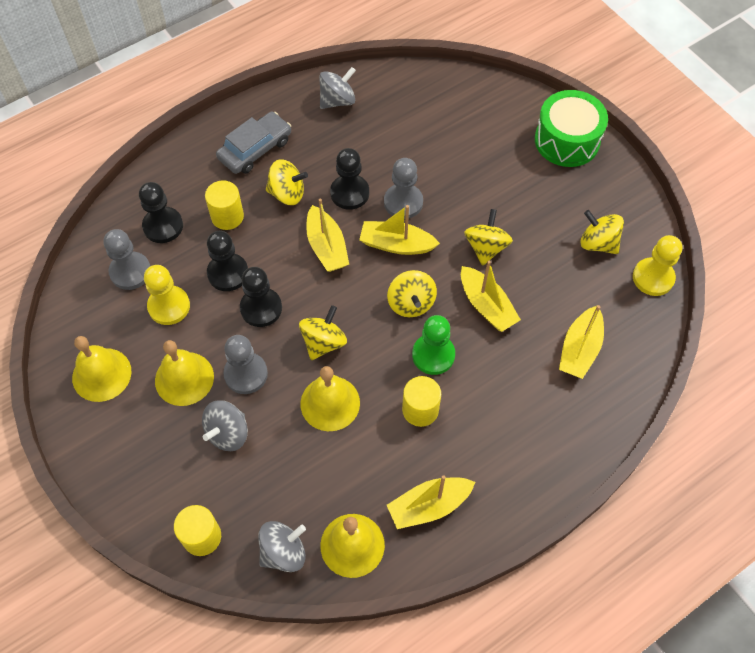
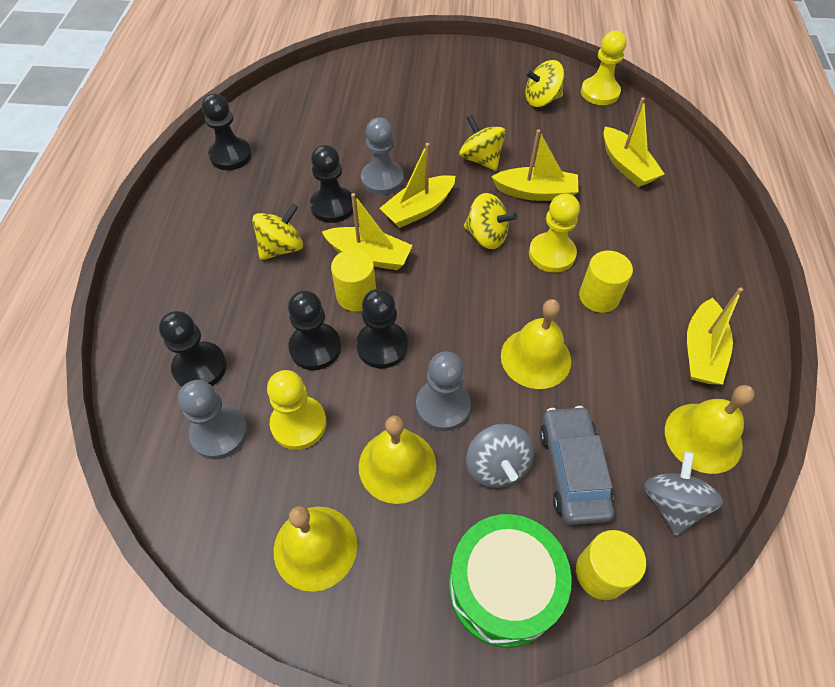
camera: 50 degrees left, 5 degrees down
(227, 216) = (252, 307): yellow cylinder -> yellow cylinder (356, 295)
(255, 149) = (206, 240): grey car -> grey car (572, 470)
(323, 342) = (466, 321): yellow spinning top -> none
(337, 100) = (231, 155): grey spinning top -> black pawn
(433, 355) = (551, 254): green pawn -> yellow pawn
(567, 140) = (434, 60): green drum -> green drum (503, 587)

